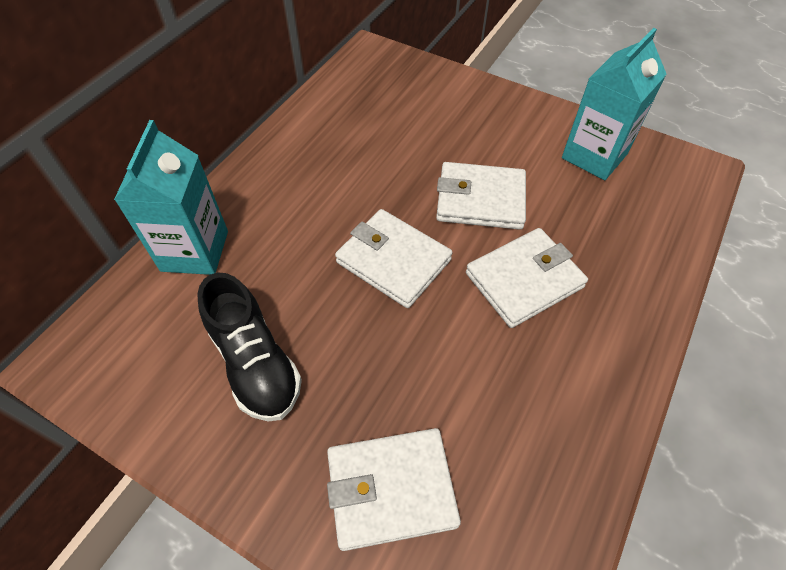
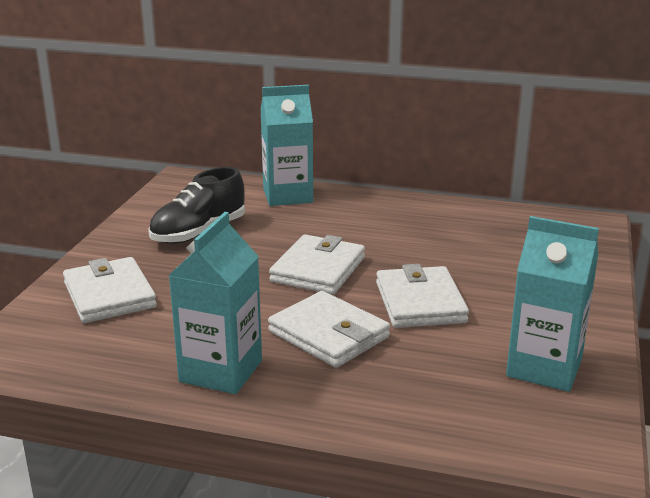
camera: 75 degrees right, 30 degrees down
(578, 384) = (221, 371): none -> turquoise carton

